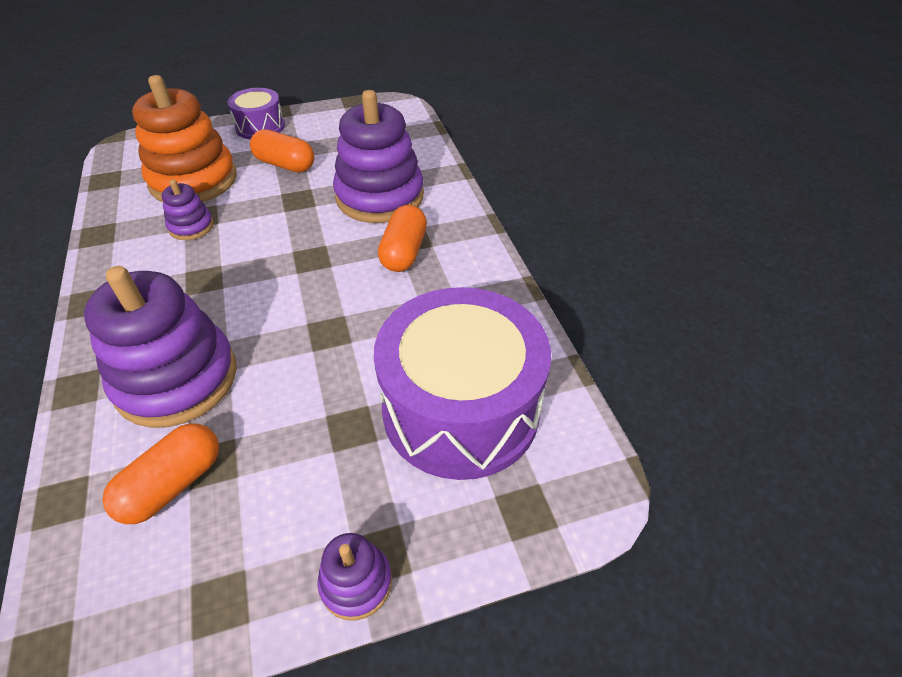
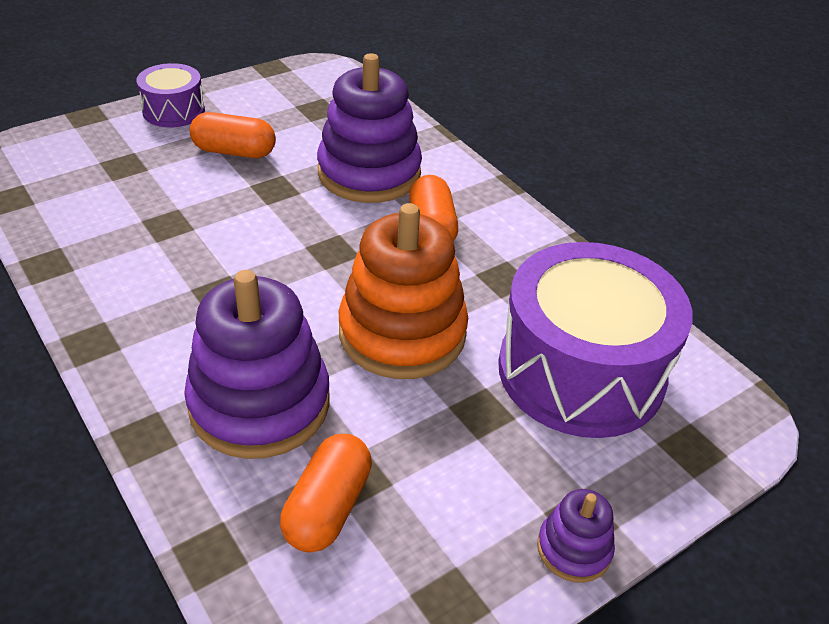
camera: 20 degrees left, 5 degrees down
(191, 226) = (164, 238): purple stacking toy -> none
(193, 180) = (130, 184): orange stacking toy -> orange stacking toy (402, 333)

